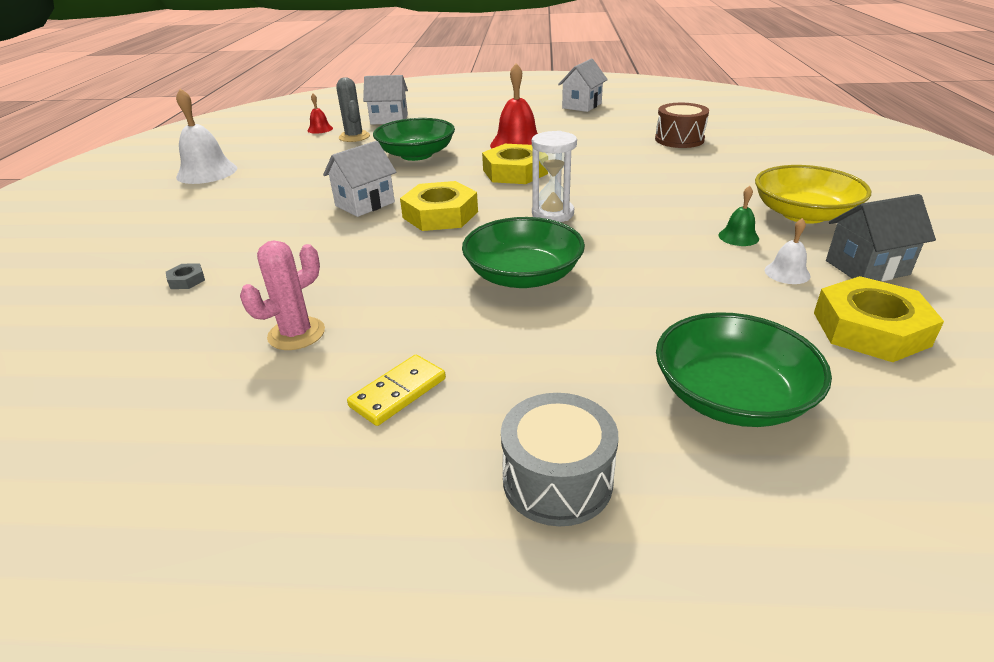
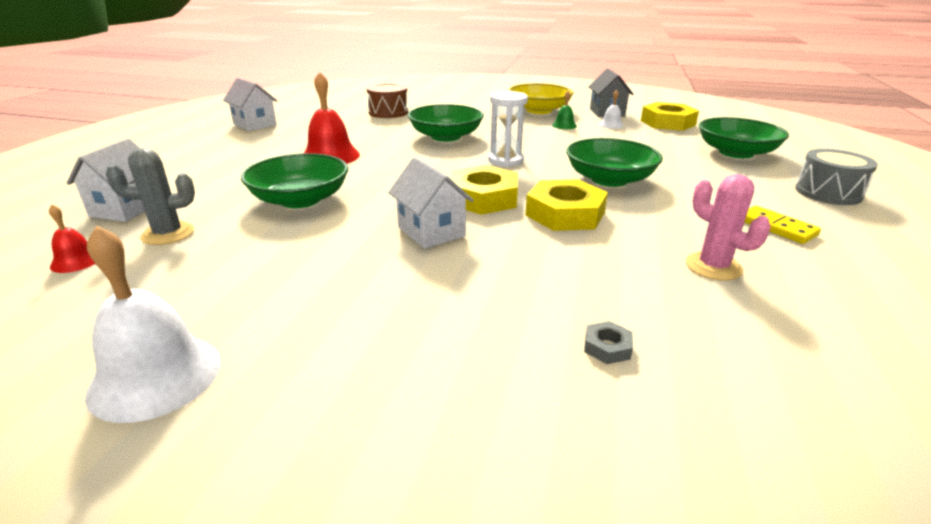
camera: 80 degrees left, 5 degrees down
(515, 172) = (403, 163): yellow nut -> yellow nut (565, 214)
(615, 176) = (446, 136): none -> green bowl

